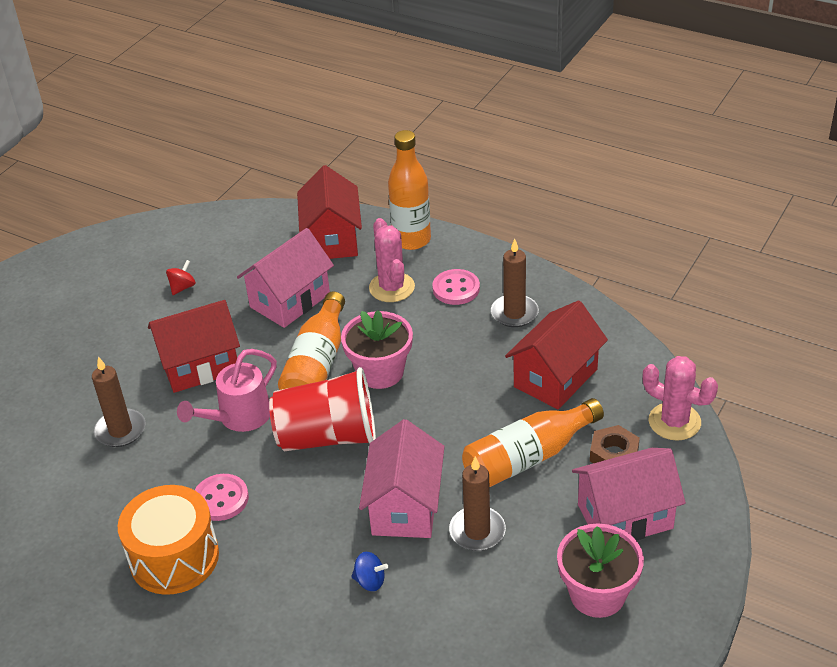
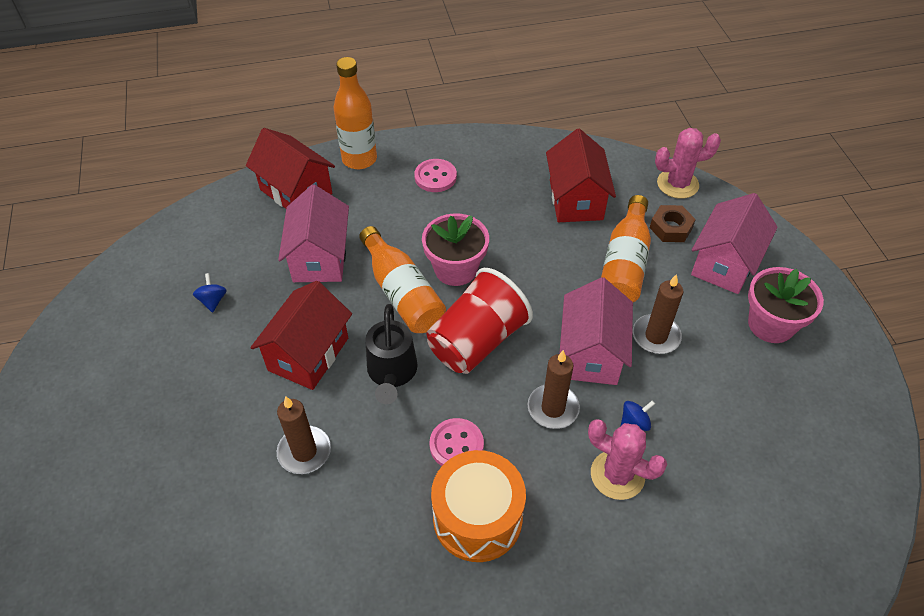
camera: 45 degrees left, 10 degrees up
(182, 287) = (213, 301): red spinning top -> blue spinning top
(238, 418) = (391, 373): pink watering can -> black watering can
(392, 287) = (388, 202): pink cactus -> pink cactus (617, 475)
(405, 506) = (591, 353): pink house -> pink house turned 45 degrees clockwise
(514, 313) = (496, 171): brown candle -> brown candle (553, 408)

